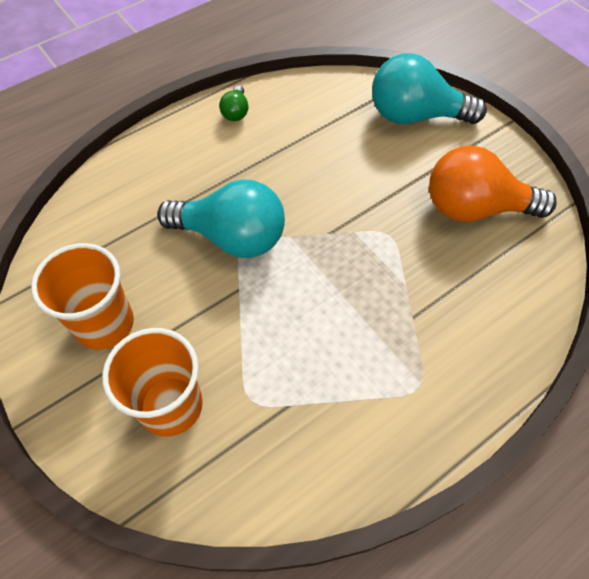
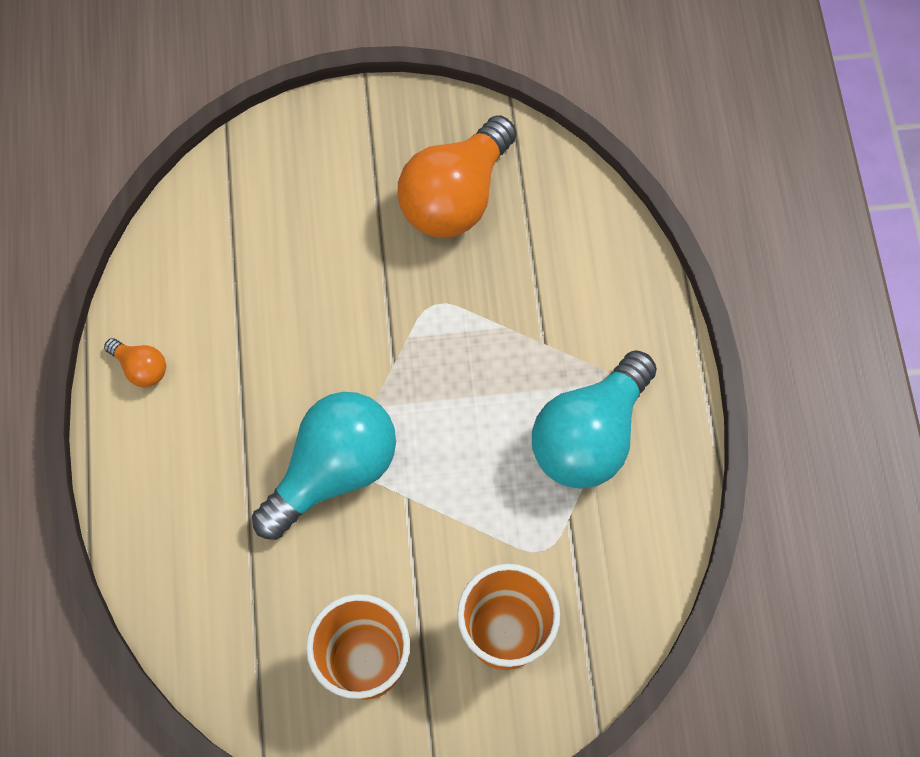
camera: 60 degrees left, 10 degrees up
(236, 112) = (141, 368): green light bulb -> orange light bulb
(415, 116) = (288, 169): turquoise light bulb -> turquoise light bulb (589, 435)

